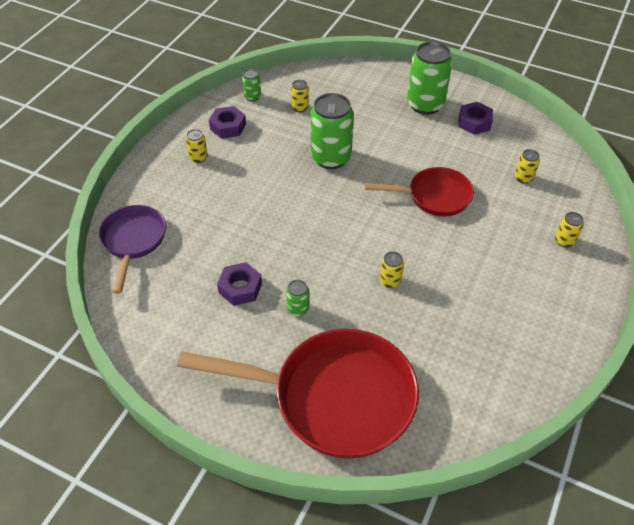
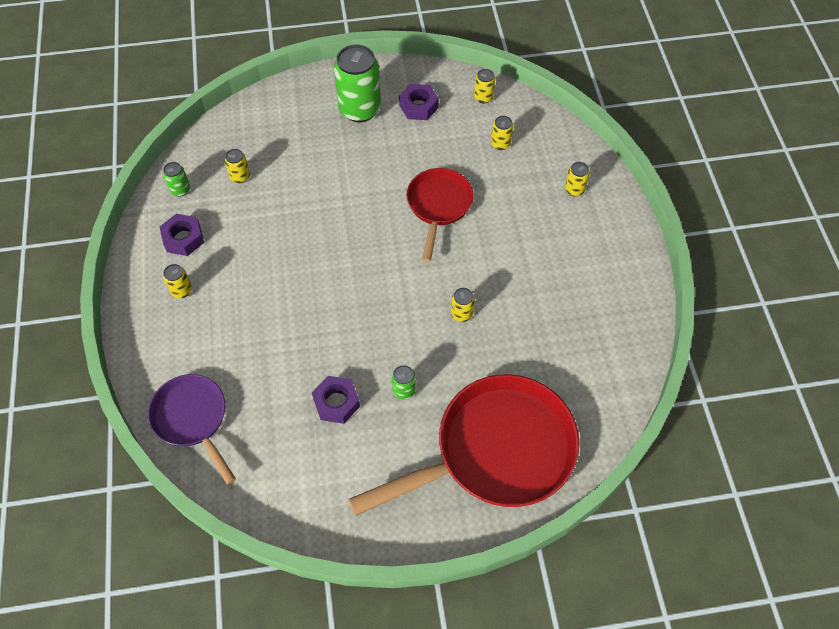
camera: 35 degrees left, 10 degrees up
(331, 158) = (314, 217): green can -> none
(434, 196) = (438, 206): red pan -> red pan turned 45 degrees counterclockwise
(534, 140) = (483, 97): none -> yellow can

